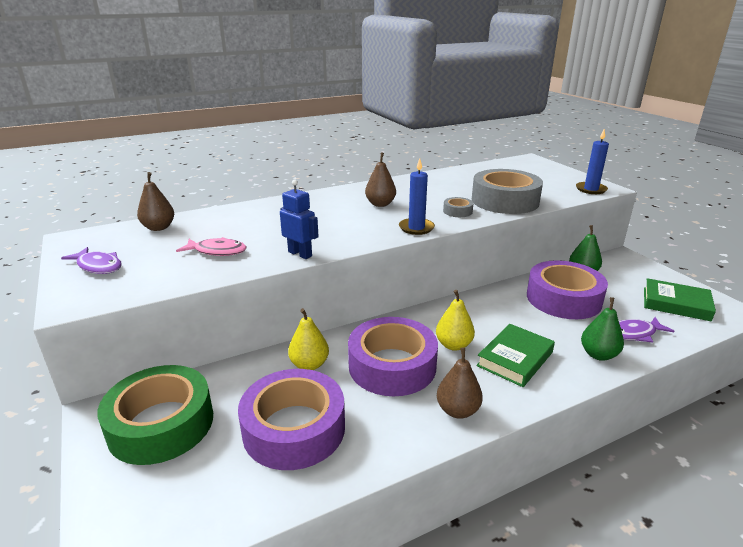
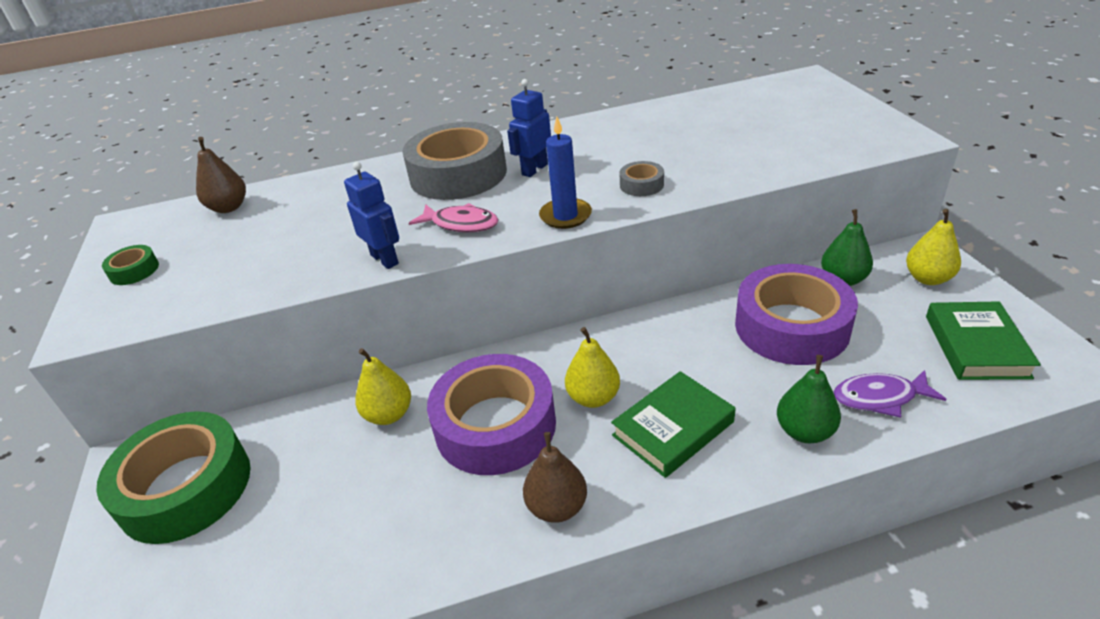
camera: 15 degrees right, 10 degrees up
(98, 266) = (134, 271): purple fish -> green tape
(217, 251) = (282, 251): pink fish -> pink fish (461, 224)
(294, 428) = (336, 512): purple tape -> none
(380, 204) = (534, 169): brown pear -> blue robot
(505, 201) = (725, 164): grey tape -> grey tape (458, 174)
(591, 189) = (879, 141): blue candle -> none
(631, 270) = (927, 278): none -> yellow pear
(676, 304) = (976, 346): green book -> green book turned 60 degrees clockwise

